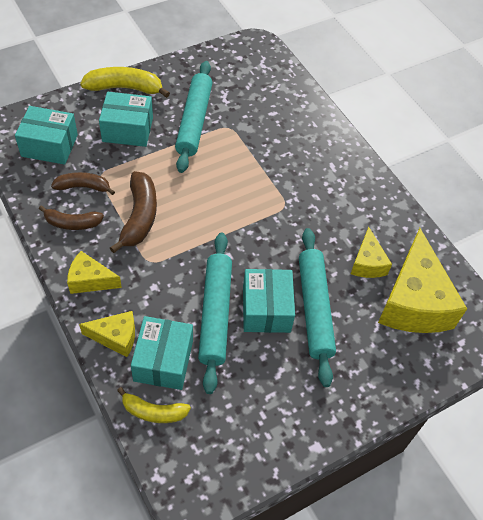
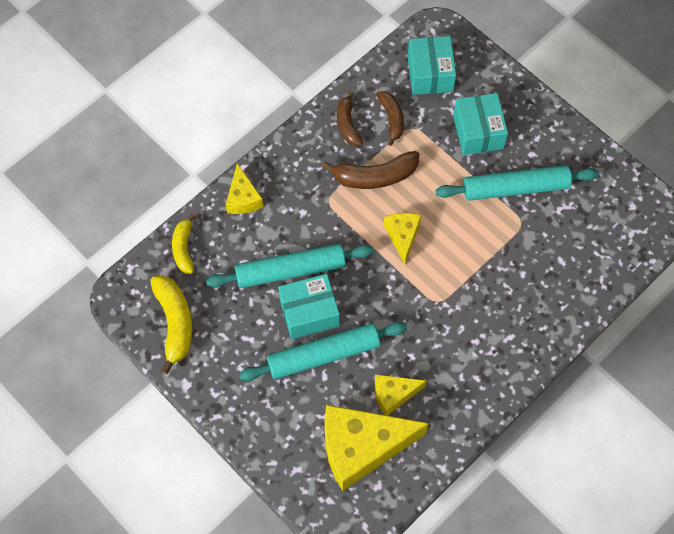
camera: 80 degrees right, 10 degrees up
(90, 280) = (292, 160): yellow cheese -> yellow cheese (402, 236)
(125, 88) = (533, 111): yellow banana -> yellow banana (175, 323)
(163, 361) = (232, 242): turquoise box -> none

